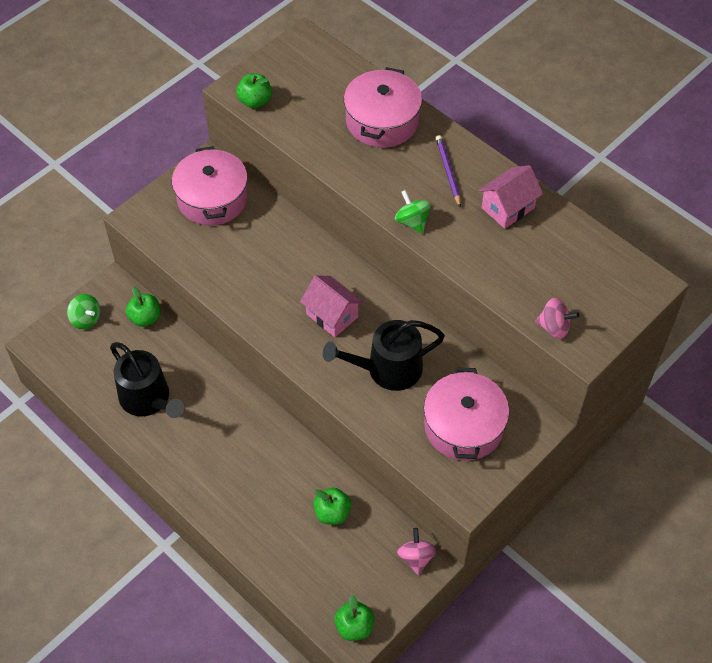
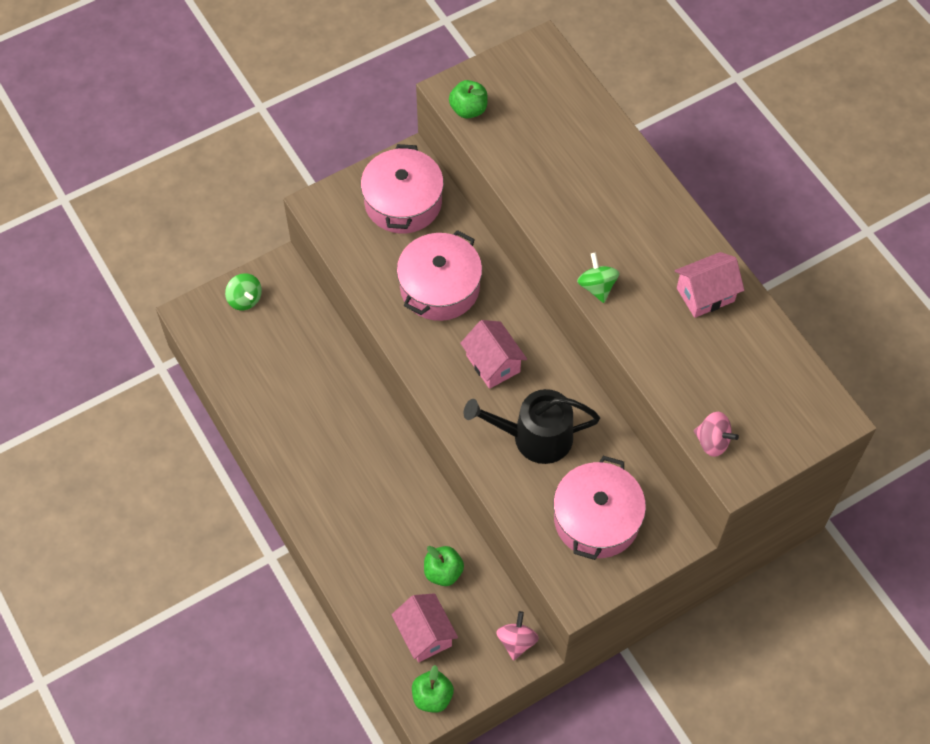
camera: 15 degrees right, 5 degrees up
(145, 318) = (306, 312): green apple -> none
(148, 399) = (287, 402): black watering can -> none
(331, 573) = (425, 635): none -> pink house
(382, 121) = (599, 162): pink pot -> pink pot (439, 287)
(448, 172) = (653, 238): purple pencil -> none

